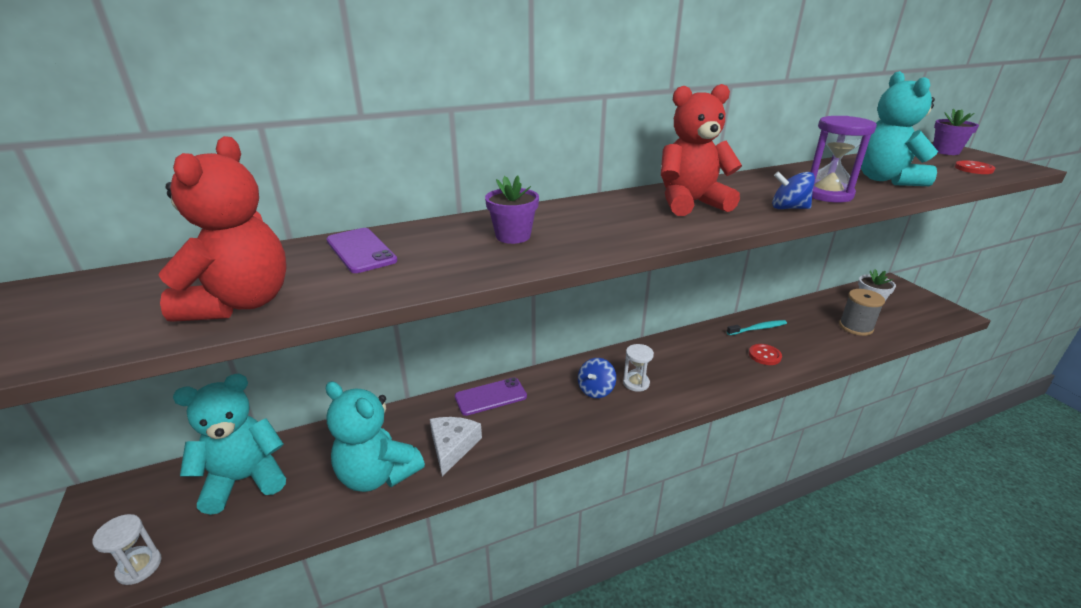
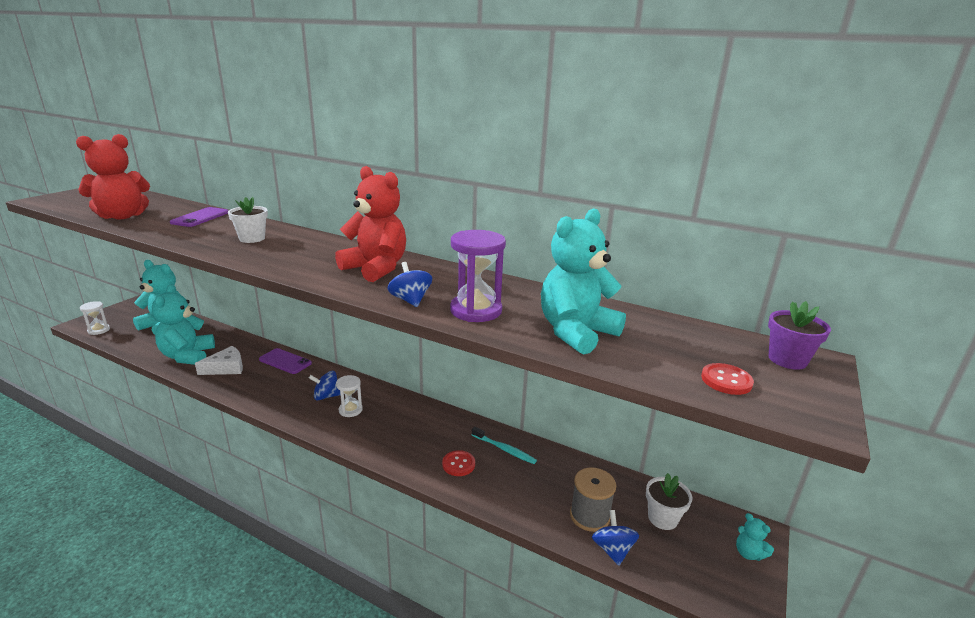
camera: 50 degrees right, 5 degrees down
(513, 236) = (252, 238): purple flower pot -> white flower pot
(893, 333) = (612, 549): none -> blue spinning top
(911, 293) = (748, 553): none -> turquoise teddy bear

